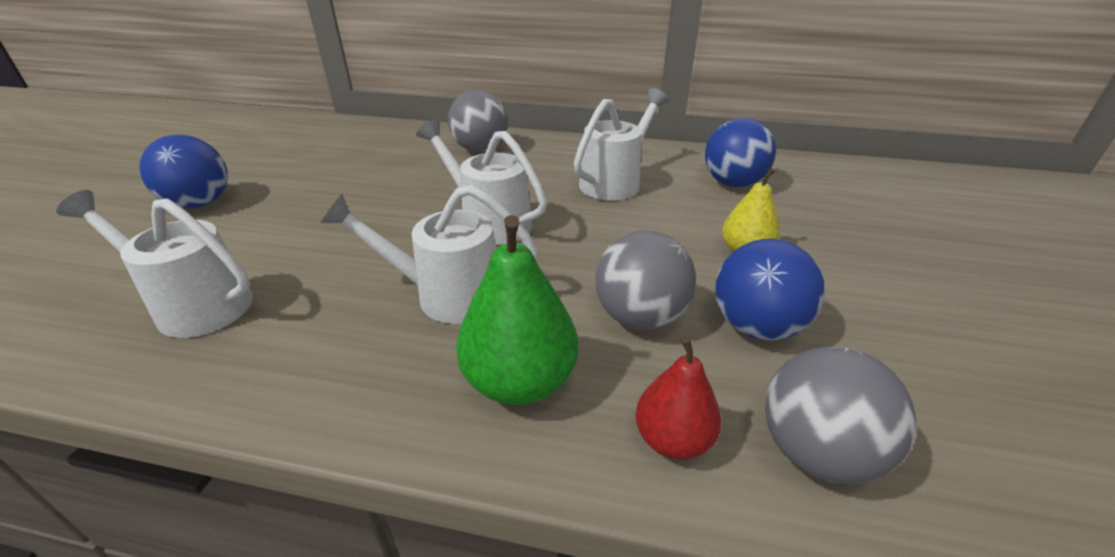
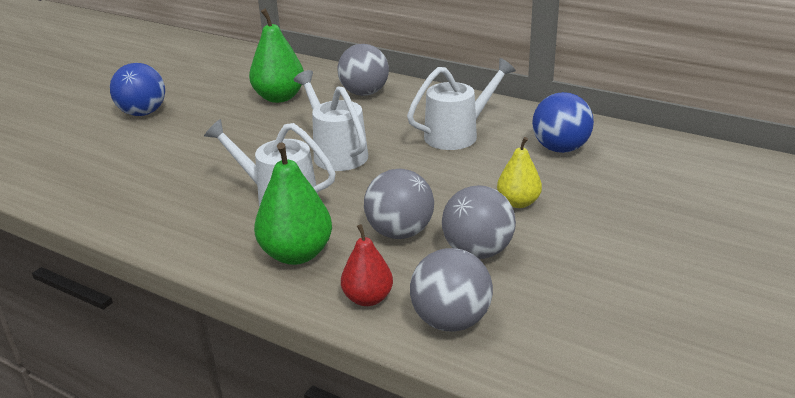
camera: 20 degrees right, 5 degrees down
(193, 304) = (124, 180): white watering can -> none
(381, 164) = (279, 97): none -> green pear
(756, 327) = (477, 252): blue ball -> grey ball

